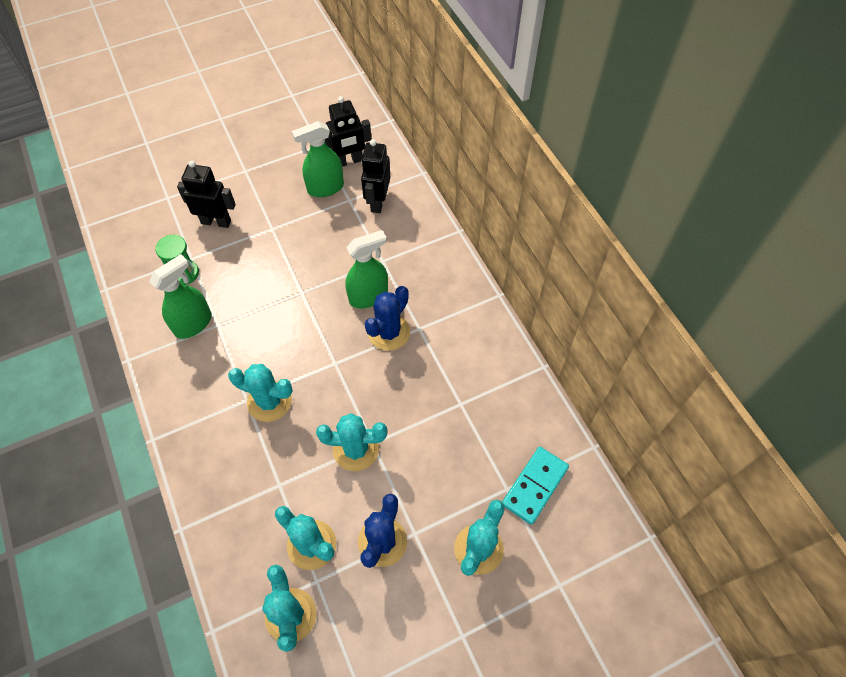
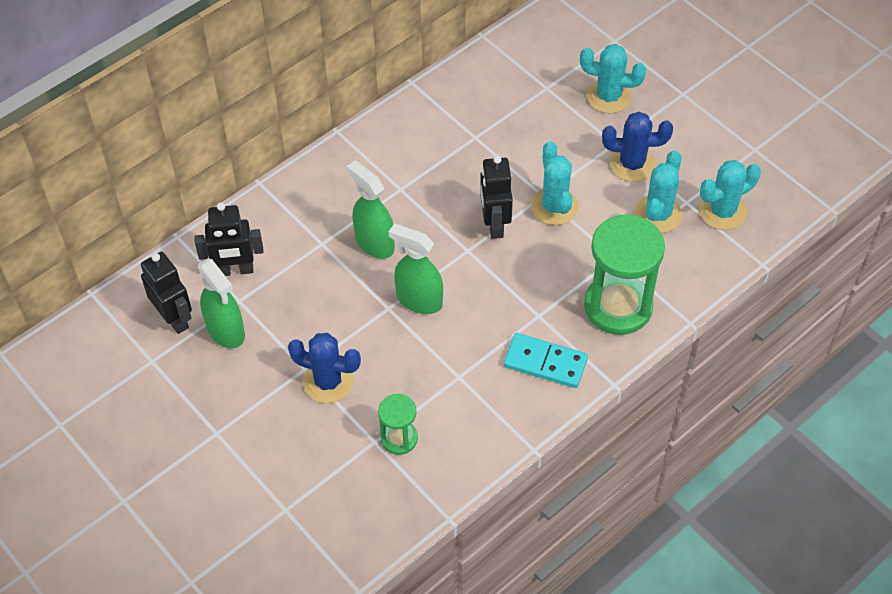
camera: 105 degrees left, 5 degrees down
(193, 324) = (465, 401): green spray bottle -> green spray bottle (419, 300)
(216, 221) = (311, 434): black robot -> black robot (494, 224)
(225, 469) = (618, 307): none -> green hourglass
(269, 401) = (532, 294): turquoise cactus -> none
(389, 332) = (414, 213): blue cactus -> blue cactus (328, 381)
(535, 486) = (536, 69): turquoise domino -> turquoise domino (545, 362)

